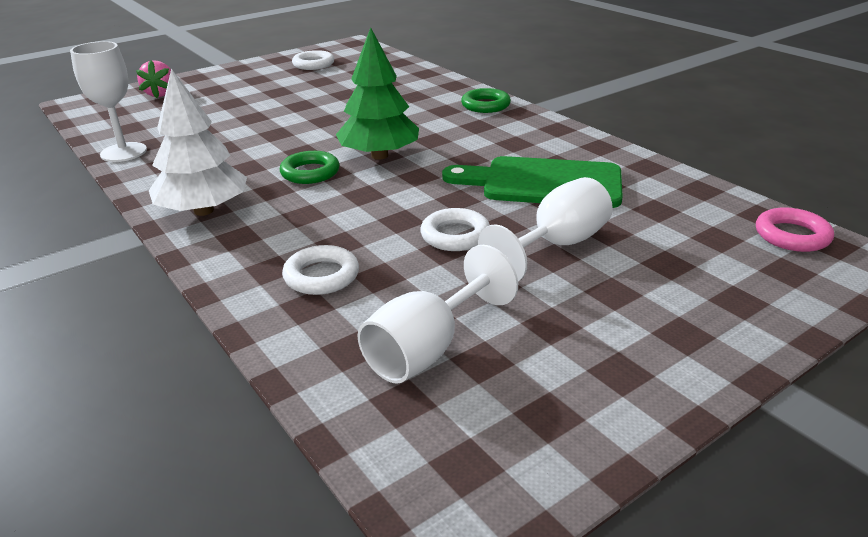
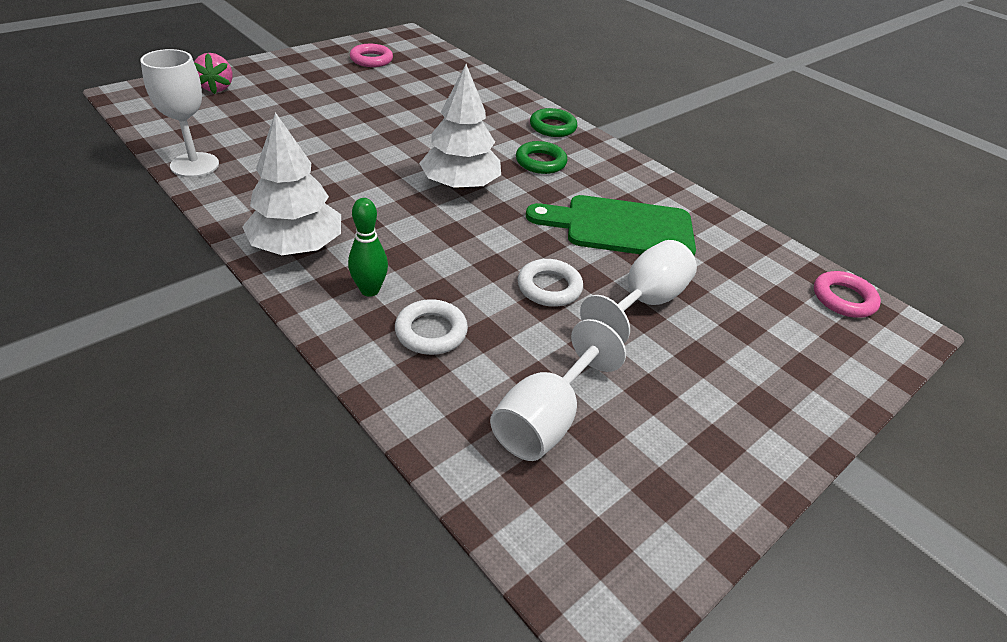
camera: 10 degrees left, 10 degrees up
(267, 243) = (370, 290): none -> green bowling pin
(310, 172) = (395, 203): green ring -> green ring (540, 162)
(313, 64) = (371, 59): white ring -> pink ring
(379, 156) = (460, 185): green tree -> white tree

